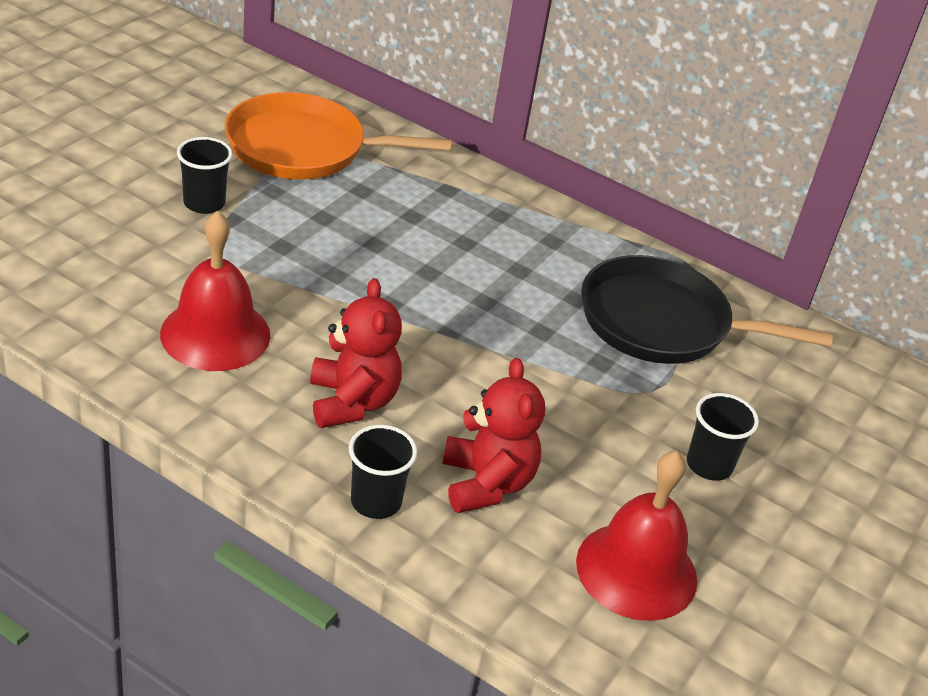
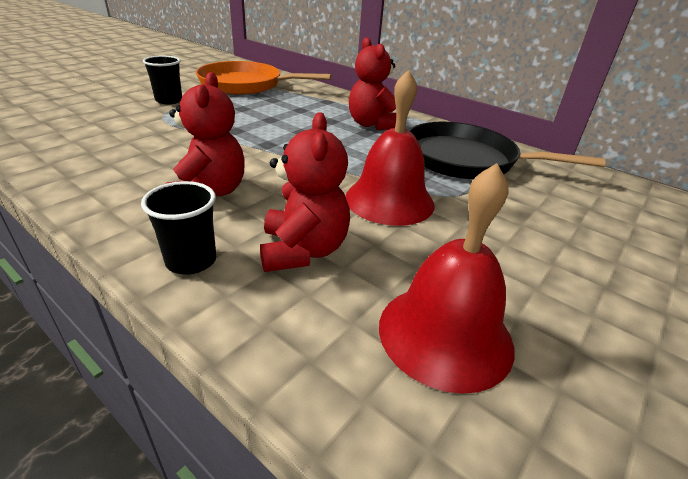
camera: 10 degrees right, 5 degrees down
(215, 334) = (128, 153): red bell -> red bell (389, 200)
(527, 249) = (372, 125): none -> red teddy bear
(709, 465) = (512, 245): black cup -> none

